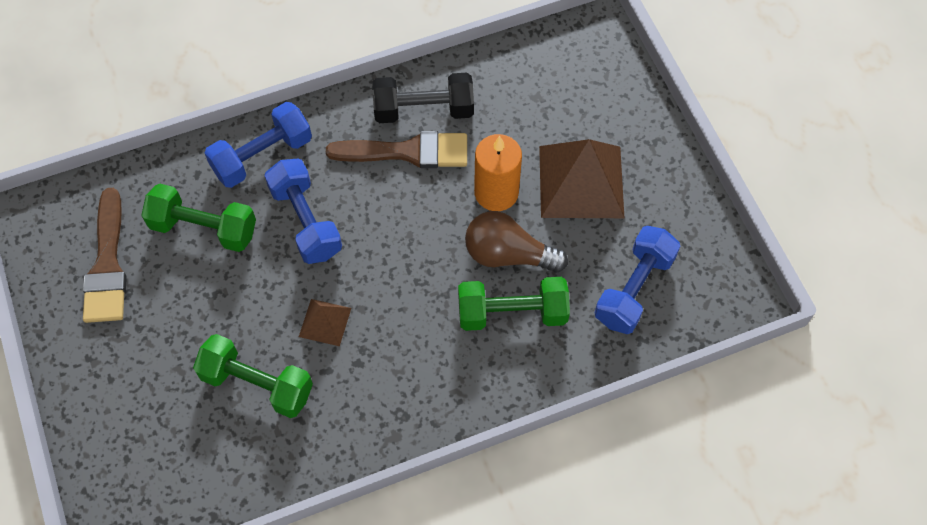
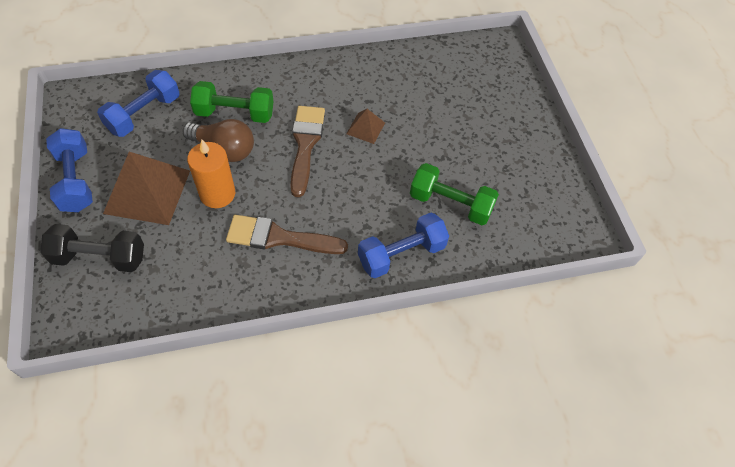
camera: 175 degrees left, 5 degrees down
(107, 265) = (523, 189): brown brush -> brown brush (305, 144)
(257, 384) = (415, 100): green dumbbell -> none
(305, 221) = (371, 196): blue dumbbell -> blue dumbbell (76, 180)
(423, 110) = (256, 272): black dumbbell -> black dumbbell (100, 257)

